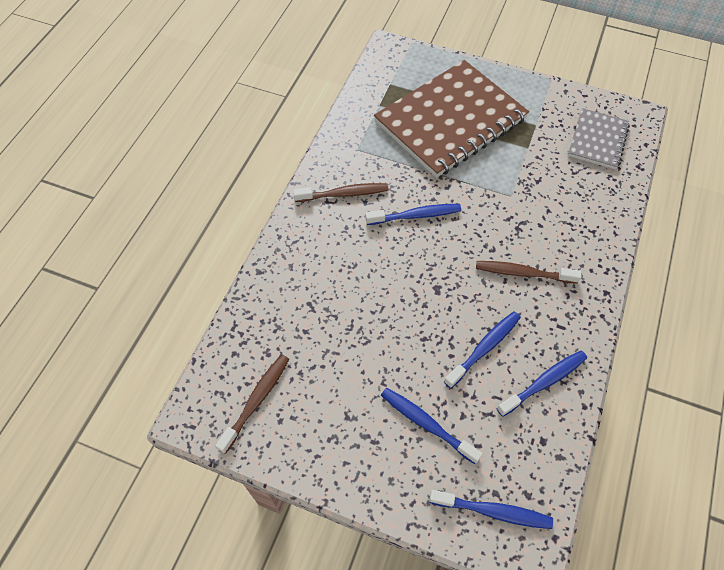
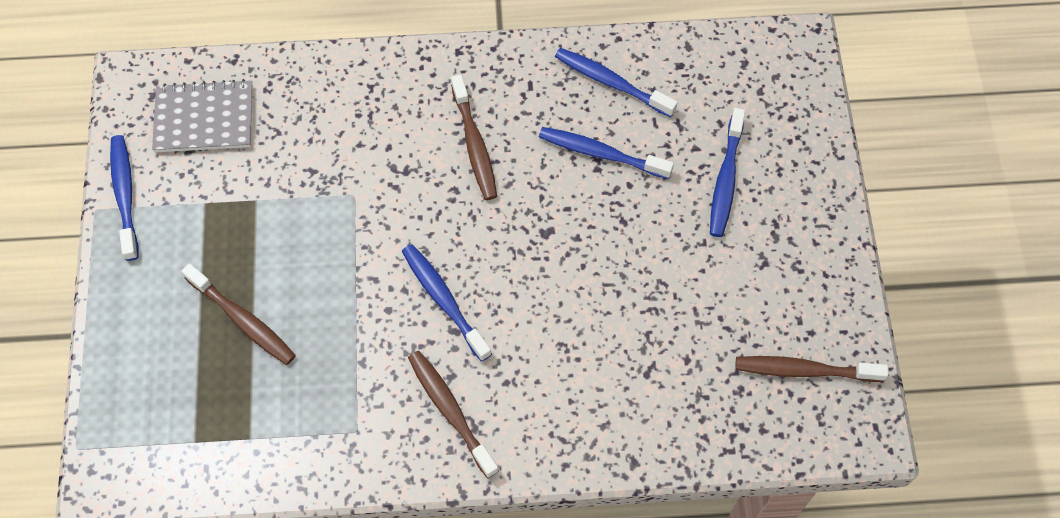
camera: 115 degrees left, 5 degrees up
(450, 121) = (243, 320): brown notebook -> brown toothbrush
(493, 511) = (779, 87): blue toothbrush -> blue toothbrush (125, 195)

